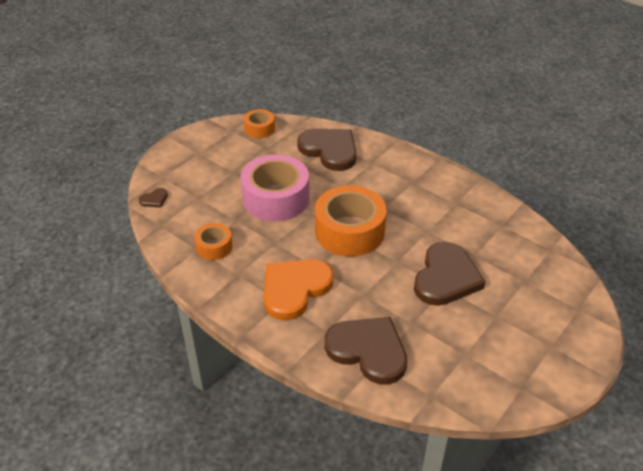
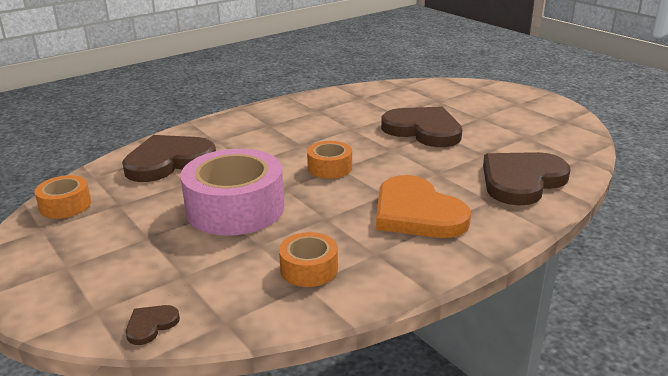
camera: 75 degrees left, 15 degrees down
(154, 199) = (151, 325): brown heart -> brown heart turned 120 degrees counterclockwise
(349, 231) = (330, 168): orange tape -> orange tape, size x0.51

